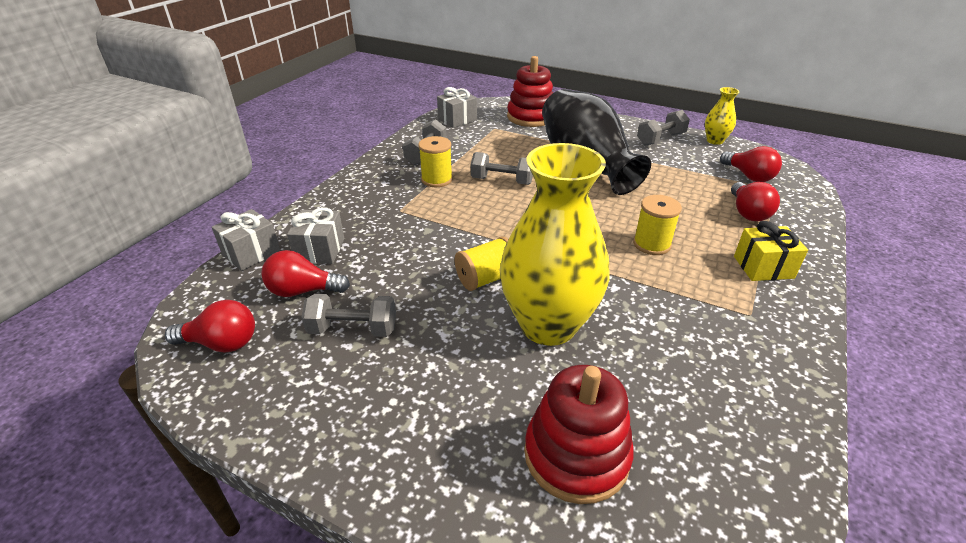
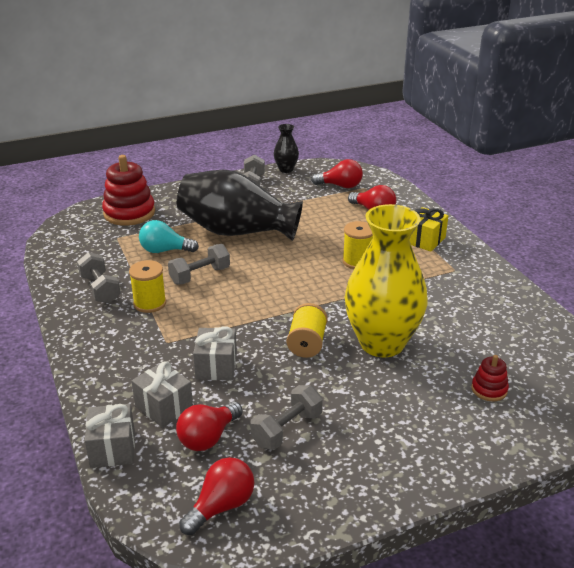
camera: 50 degrees left, 5 degrees down
(457, 119) = (70, 246): grey gift -> grey gift (216, 366)
(509, 152) = (165, 250): none -> turquoise light bulb
(576, 455) = (489, 389): red stacking toy -> red stacking toy, size x0.50
(714, 141) = (286, 169): yellow vase -> black vase

